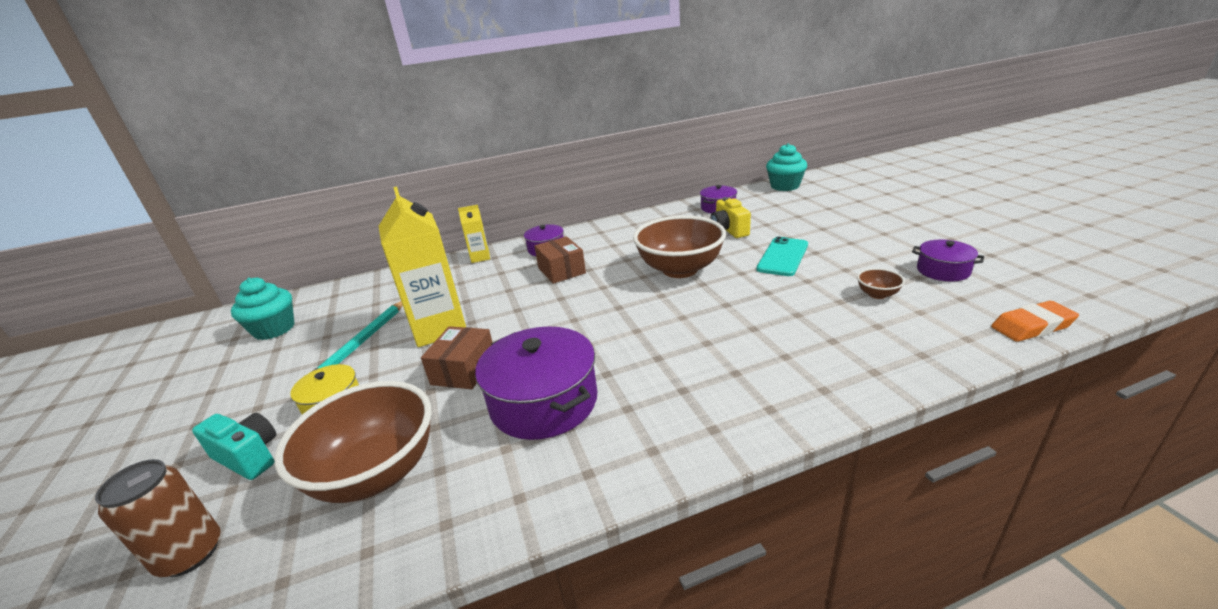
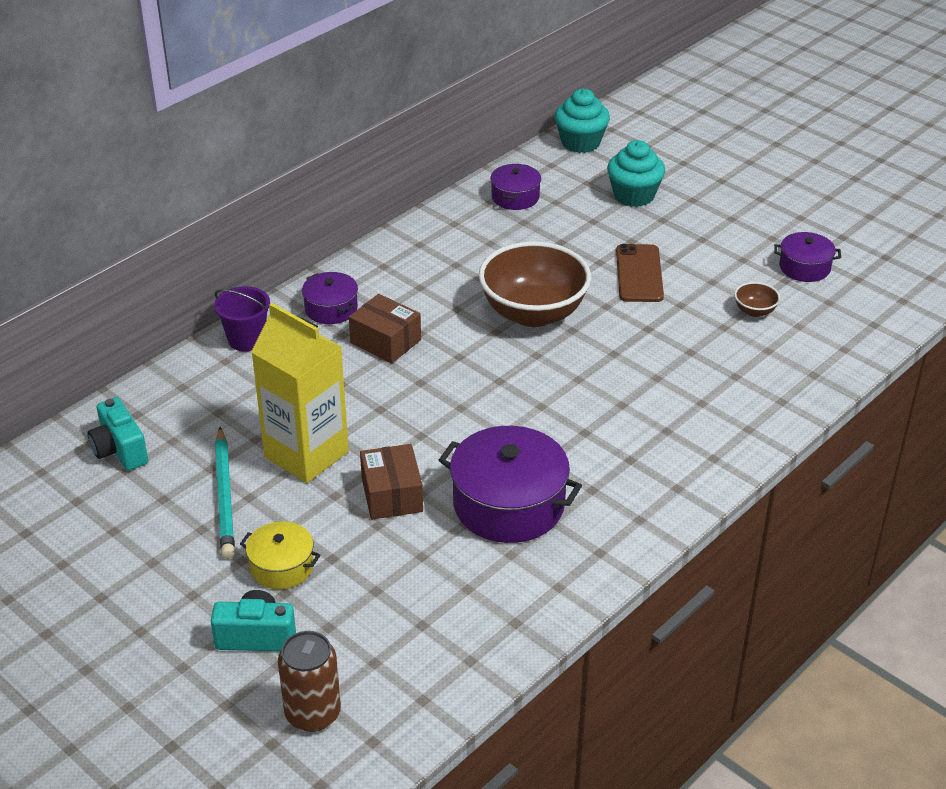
camera: 30 degrees left, 10 degrees up
(274, 329) = (69, 508): turquoise cupcake -> turquoise cupcake (634, 195)
(342, 302) = (120, 450): none -> turquoise camera
(376, 473) = (410, 608): brown bowl -> none
(480, 257) = (246, 339): yellow carton -> purple bucket
(729, 230) = (553, 238): yellow camera -> none
(783, 257) = (639, 274): turquoise phone -> brown phone
(1032, 326) = (891, 324): orange eraser -> none

